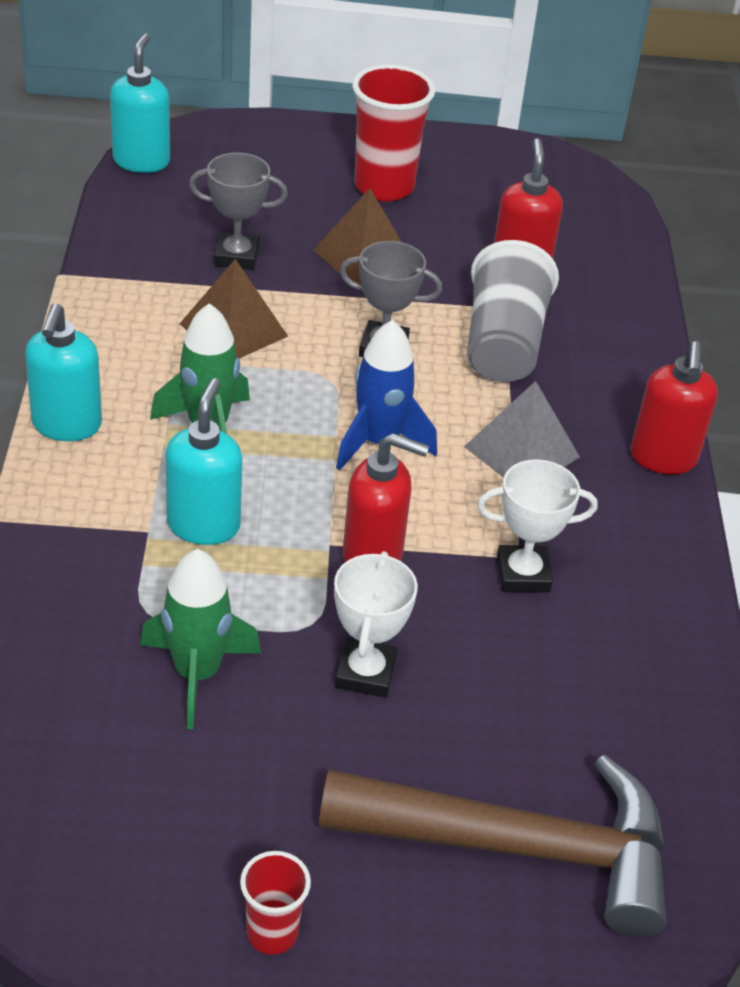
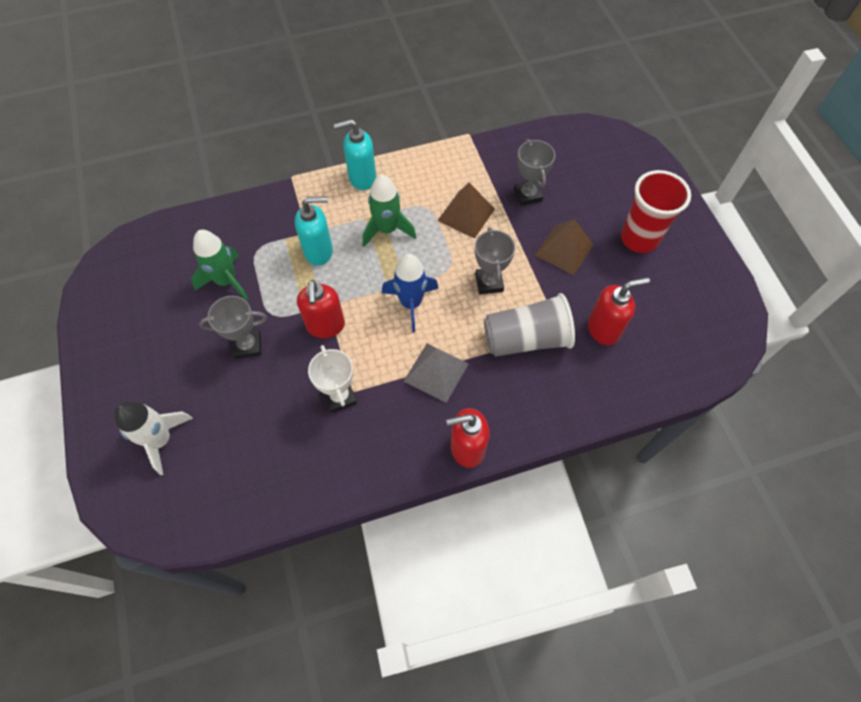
camera: 75 degrees right, 20 degrees up
(141, 161) = (583, 128): turquoise soap dispenser -> none
(272, 933) = (95, 355): red cup -> none
(365, 673) = (248, 345): white trophy -> grey trophy
(519, 847) = (161, 440): brown hammer -> white rocket

